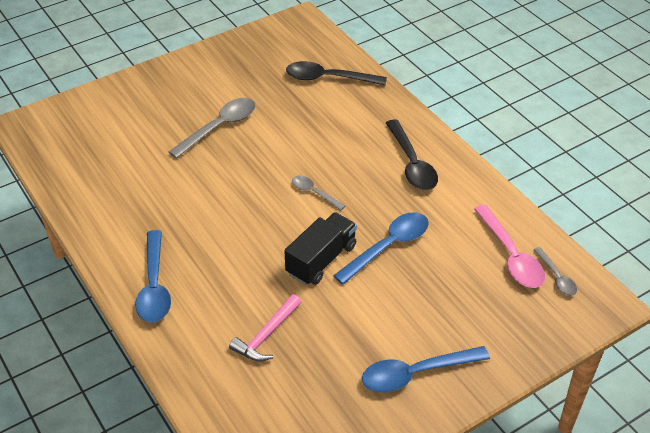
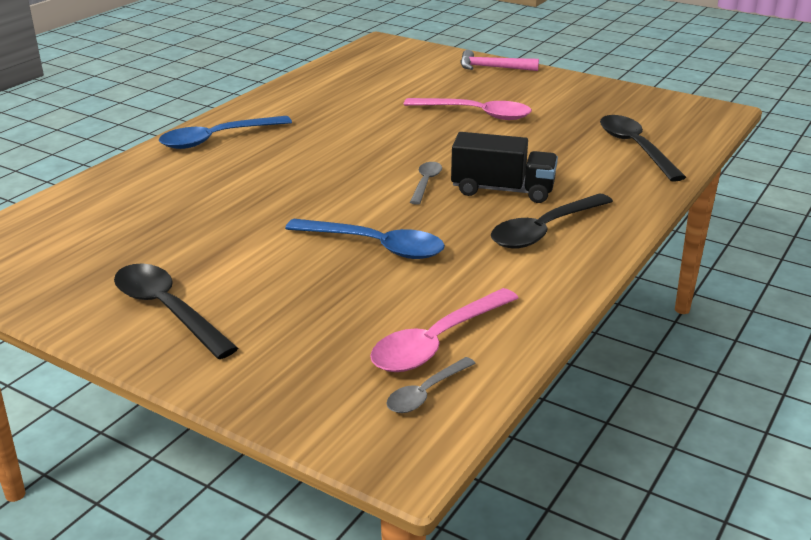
camera: 65 degrees right, 15 degrees down
(219, 127) = (476, 114): grey spoon -> pink spoon
(266, 335) = (181, 206): pink hammer -> pink hammer (492, 68)
(321, 260) = (319, 210): black truck -> black truck (502, 190)
(416, 373) = (167, 310): blue spoon -> black spoon

